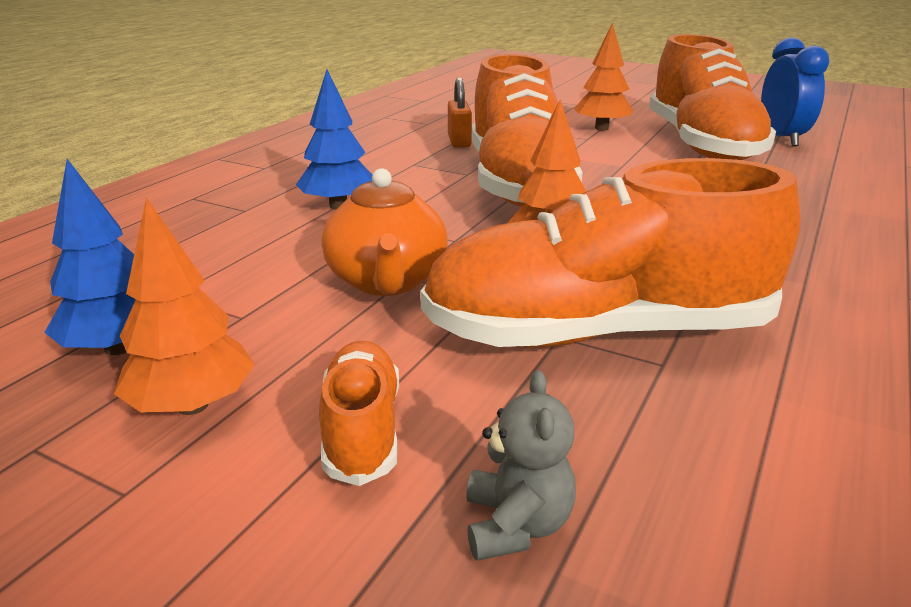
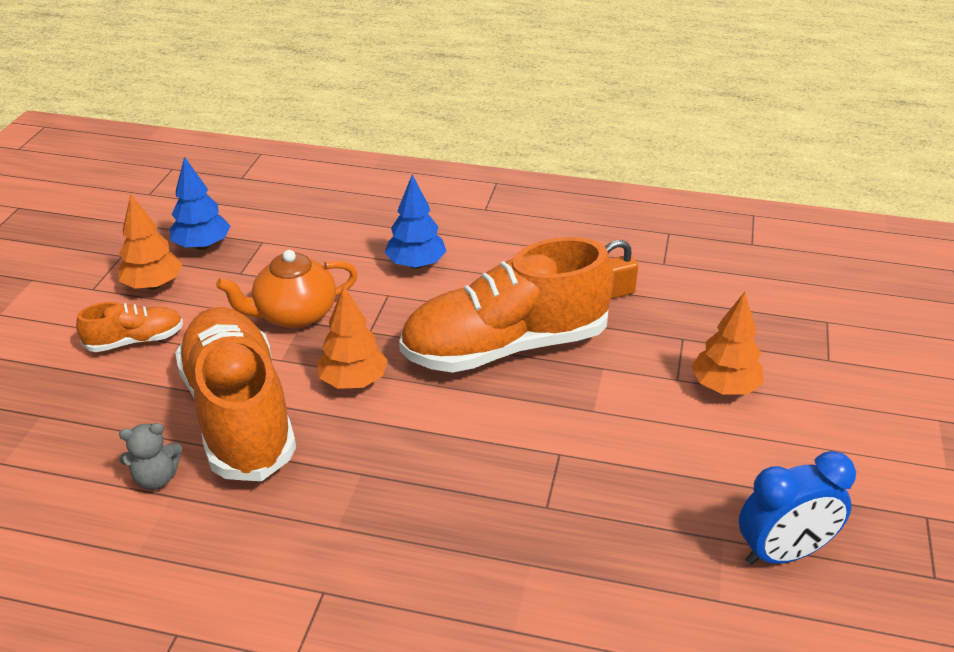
camera: 75 degrees right, 10 degrees up
(516, 525) = (67, 400): grey teddy bear -> grey teddy bear (156, 478)
(702, 145) = (705, 473): orange shoe -> none

